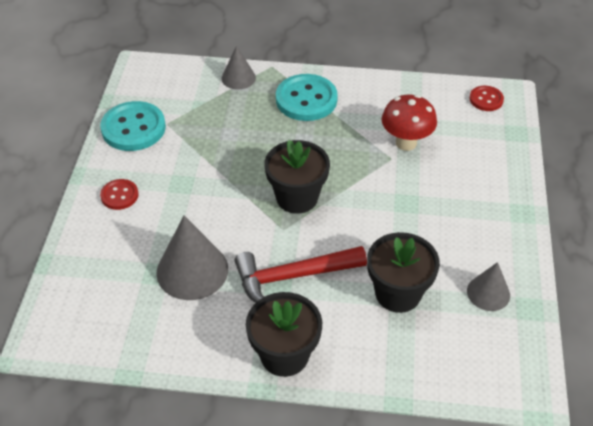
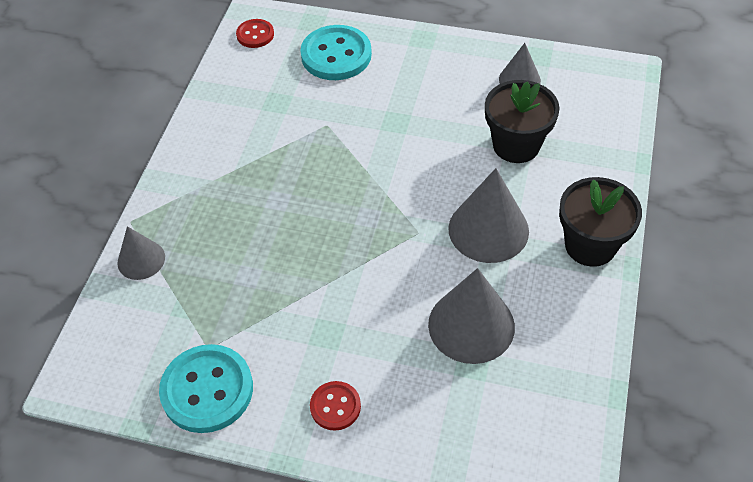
camera: 80 degrees left, 5 degrees up
(292, 277) = (488, 229): red hammer -> grey cone
(297, 197) = (372, 215): black flower pot -> none
(306, 99) = (207, 191): turquoise button -> turquoise button (336, 55)
(406, 143) = (306, 109): red mushroom -> none

